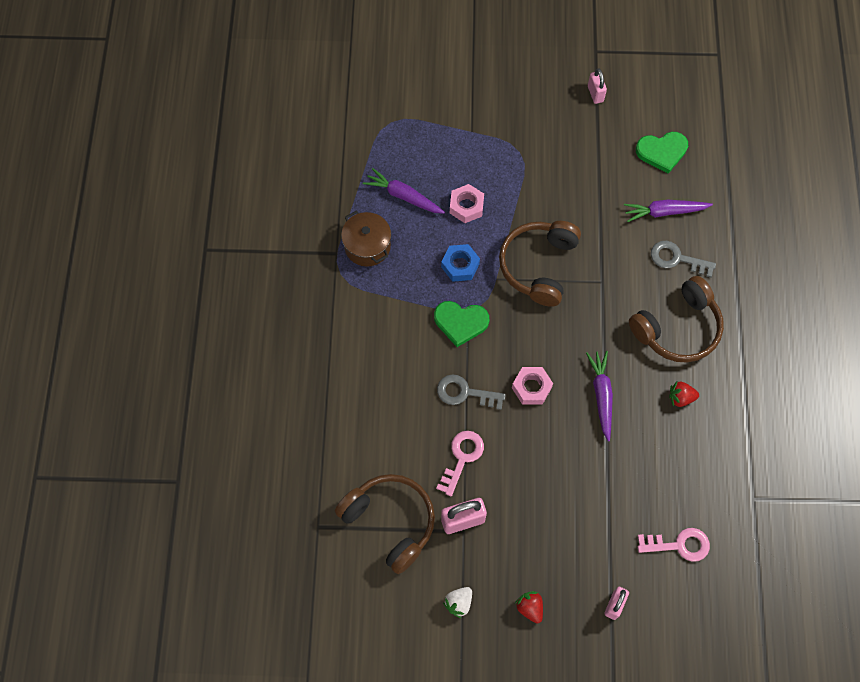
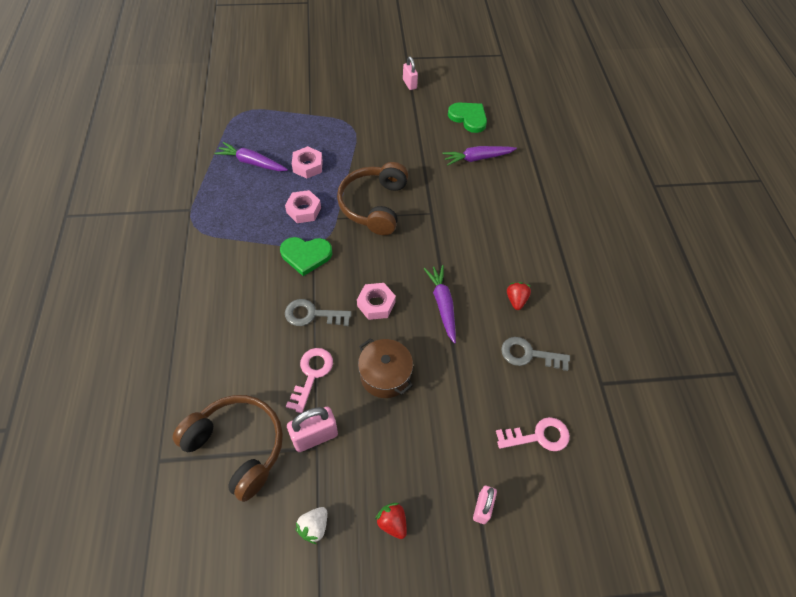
camera: 10 degrees left, 10 degrees down
(367, 246) = (219, 202): brown pot -> brown pot (385, 375)
(460, 265) = (303, 210): blue nut -> pink nut
(662, 152) = (468, 118): green heart -> green heart turned 120 degrees counterclockwise
(677, 259) = (493, 191): grey key -> grey key (529, 354)
(678, 328) = (503, 243): brown headphones -> none
(680, 398) = (516, 300): red strawberry -> red strawberry turned 105 degrees clockwise

